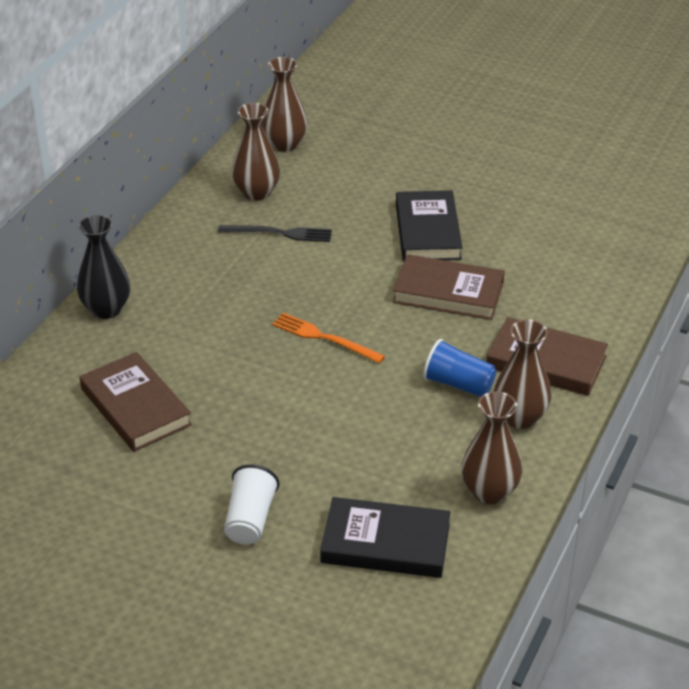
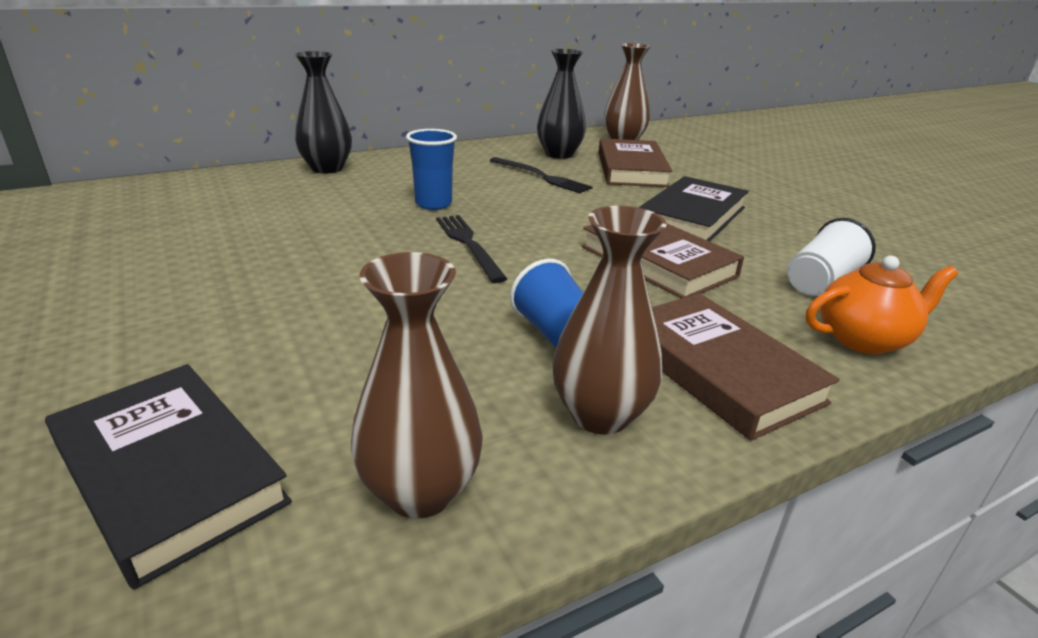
camera: 35 degrees right, 10 degrees down
(135, 407) = (220, 222): brown book -> brown book (631, 169)
(247, 309) = (433, 204): none -> blue cup
(250, 519) = (104, 350): white cup -> white cup (821, 281)
(256, 192) = (559, 154): brown vase -> black vase
(324, 338) = (468, 244): orange fork -> black fork
(595, 302) = (863, 339): none -> orange teapot

